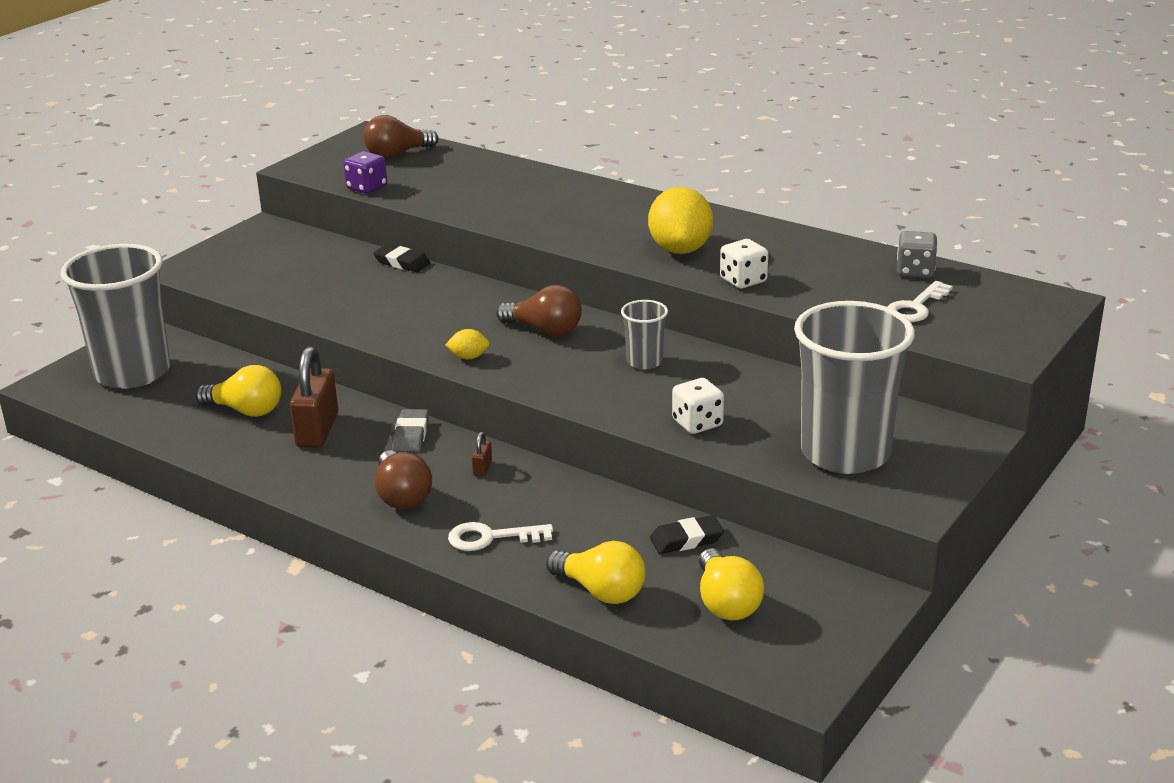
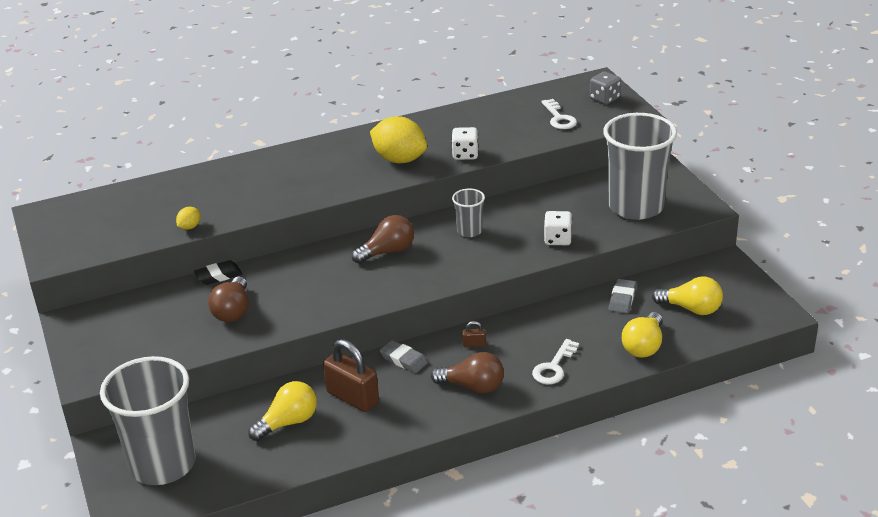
camera: 55 degrees left, 5 degrees up
(367, 188) = (138, 241): purple dice -> none
(397, 154) = (99, 212): brown light bulb -> brown light bulb (233, 311)
(468, 357) = (387, 291): yellow lemon -> yellow lemon (190, 227)
(482, 468) = (474, 344): brown padlock -> brown padlock turned 45 degrees counterclockwise
(601, 591) = (644, 346): yellow light bulb -> yellow light bulb turned 135 degrees clockwise
(686, 539) = (622, 299): black eraser -> grey eraser
(915, 271) = (519, 102): grey dice -> grey dice (604, 98)

